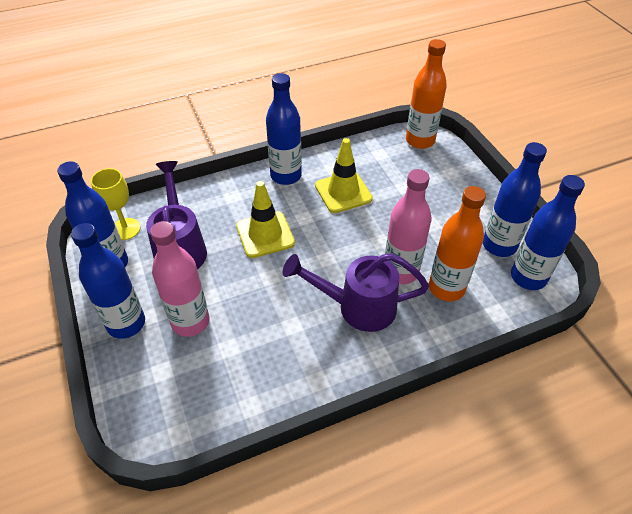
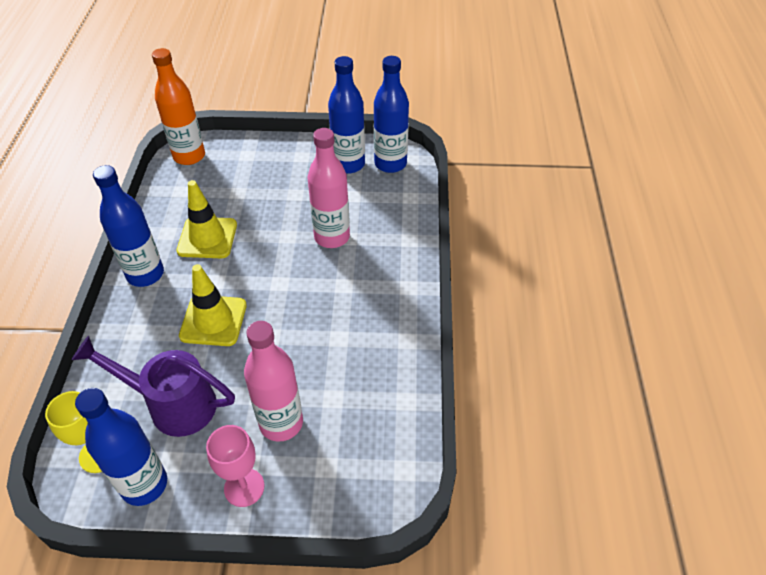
camera: 65 degrees left, 0 degrees up
(126, 323) = (244, 487): blue bottle -> pink goblet
(358, 307) = (349, 282): purple watering can -> none
(446, 288) = (368, 215): orange bottle -> none

